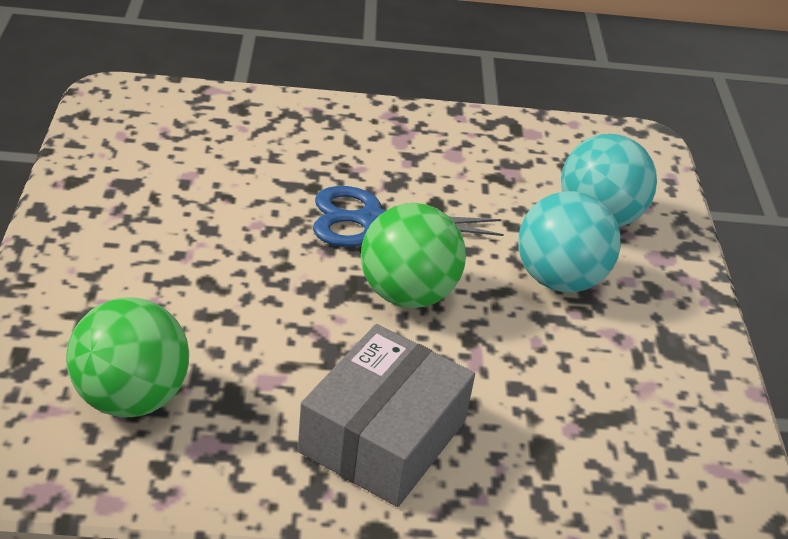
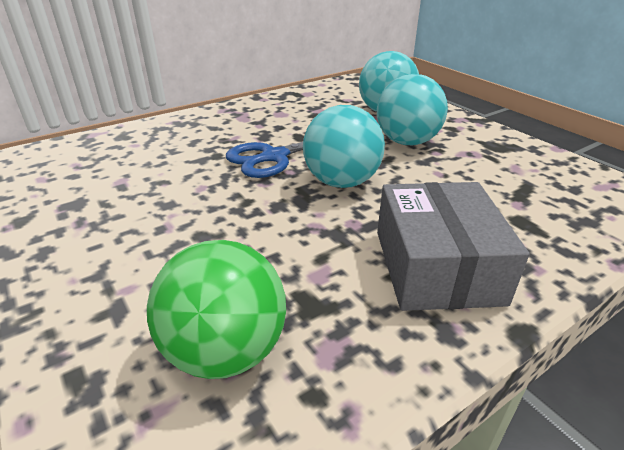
camera: 30 degrees left, 5 degrees down
(407, 294) = (341, 182): green ball -> turquoise ball

